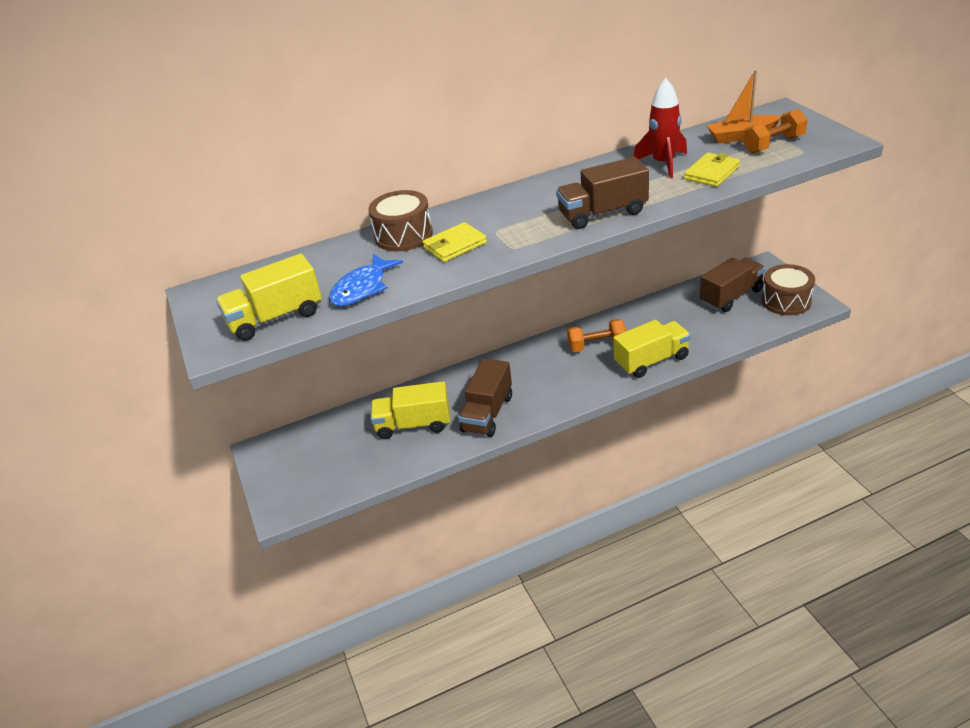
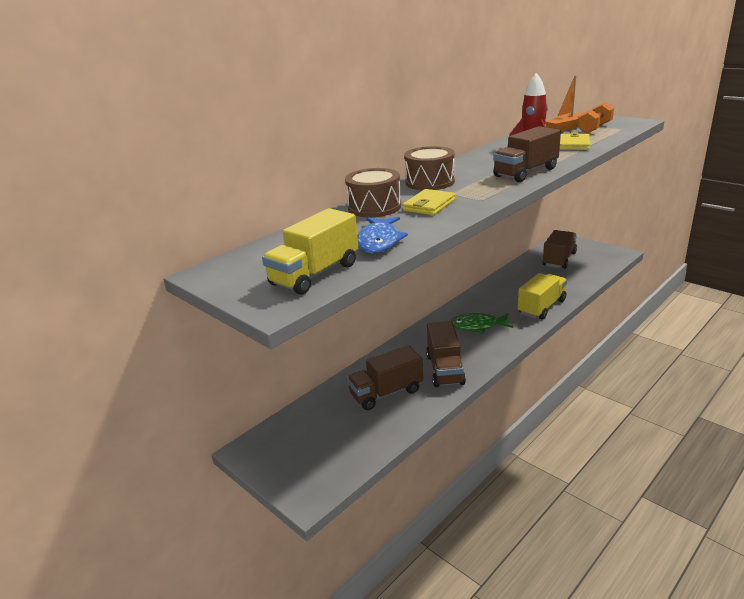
camera: 25 degrees left, 10 degrees down
(413, 425) = (386, 393): yellow truck -> brown truck
(561, 368) = (477, 326): none -> green fish
(597, 345) = (491, 306): orange dumbbell -> none
(786, 301) = (598, 255): brown drum -> brown drum (430, 182)

